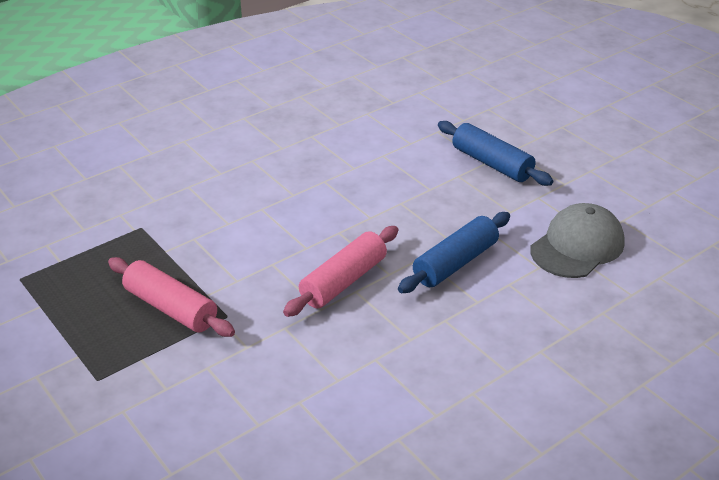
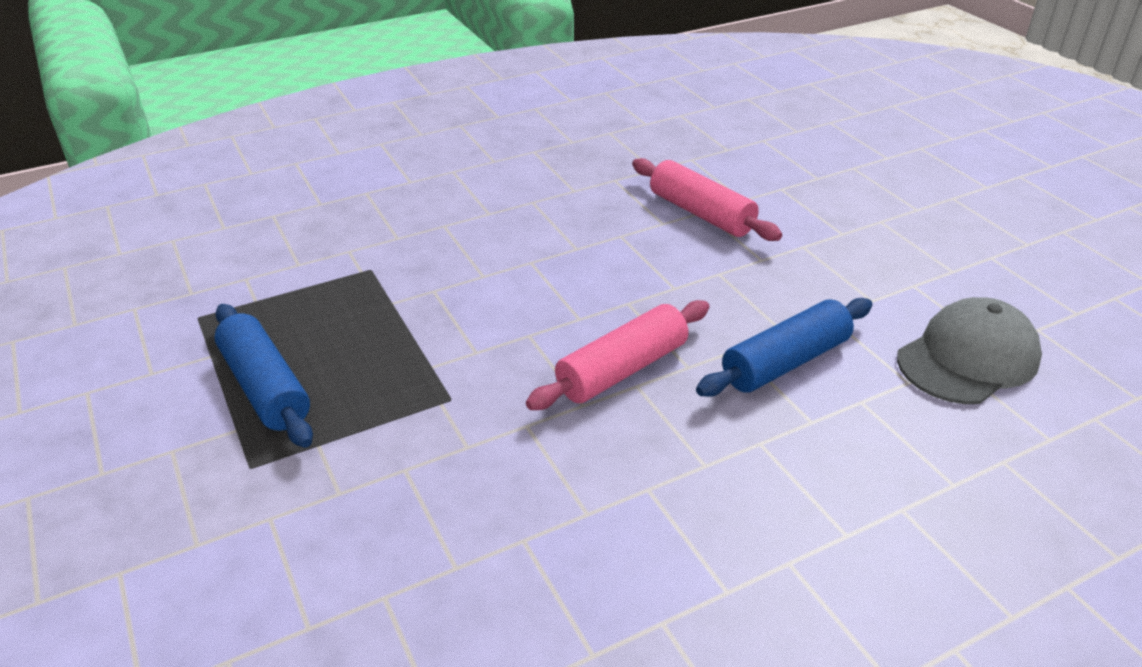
camera: 10 degrees right, 0 degrees up
(171, 308) = (378, 379): pink rolling pin -> pink rolling pin (701, 213)
(492, 163) = (851, 235): blue rolling pin -> blue rolling pin (265, 387)

